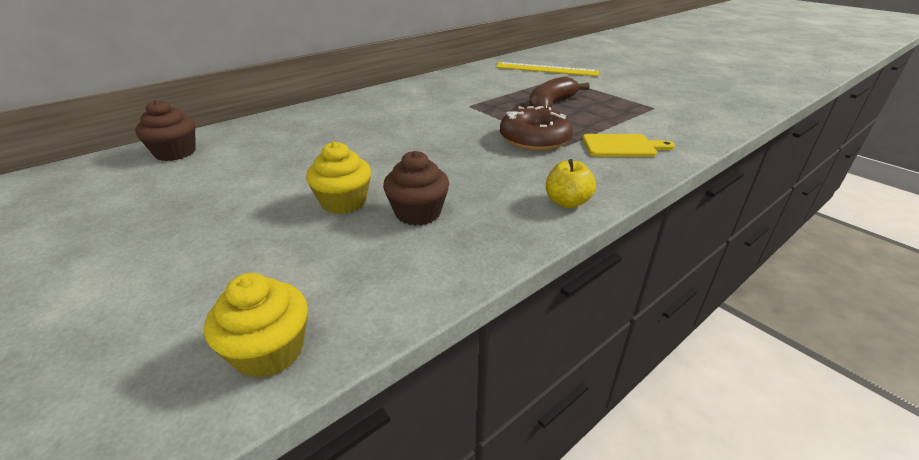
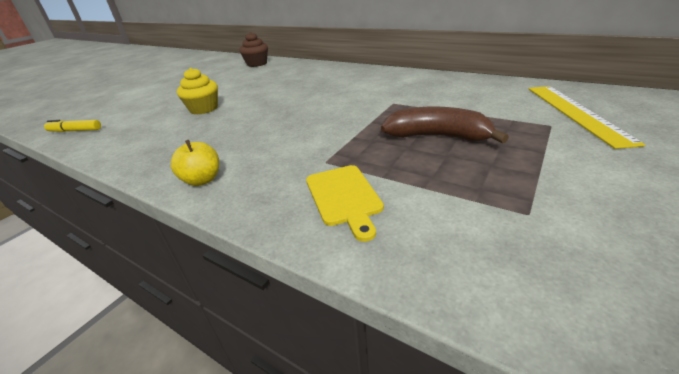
camera: 75 degrees right, 0 degrees up
(269, 351) = (75, 131): yellow cupcake -> yellow marker
(418, 213) = (189, 130): brown cupcake -> none
(534, 139) = (333, 144): brown donut -> none

